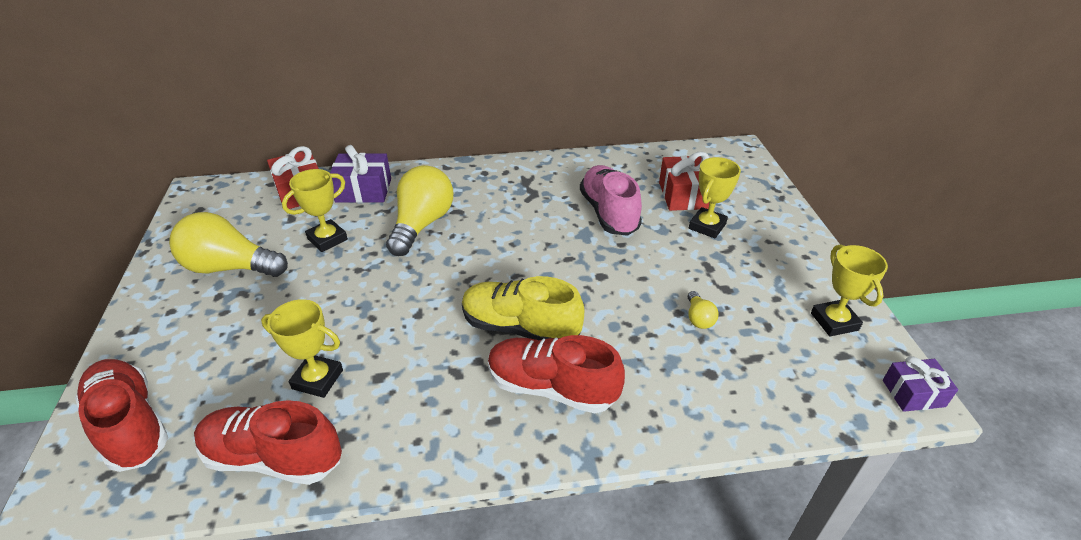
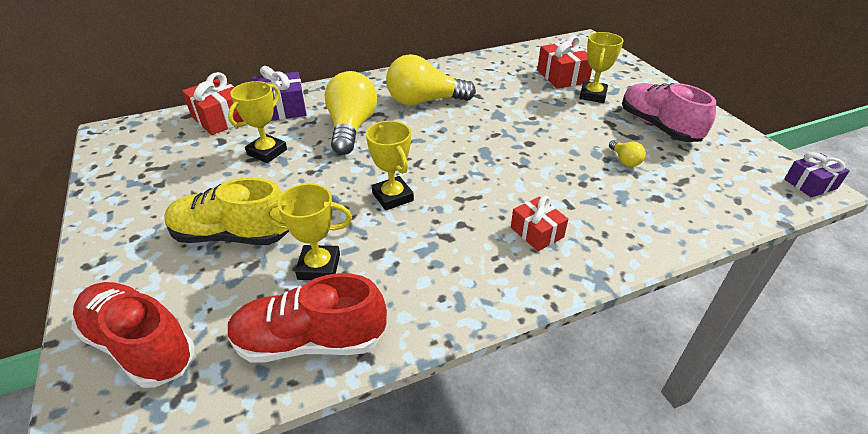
camera: 15 degrees left, 0 degrees up
(230, 267) = (179, 190): yellow light bulb -> yellow light bulb (424, 101)
(520, 327) = (483, 192): yellow shoe -> yellow shoe (233, 235)
(552, 388) = (537, 232): red shoe -> red gift
(609, 213) = (509, 97): pink shoe -> pink shoe (658, 126)
(834, 321) = (726, 145): yellow trophy -> yellow trophy (392, 197)

